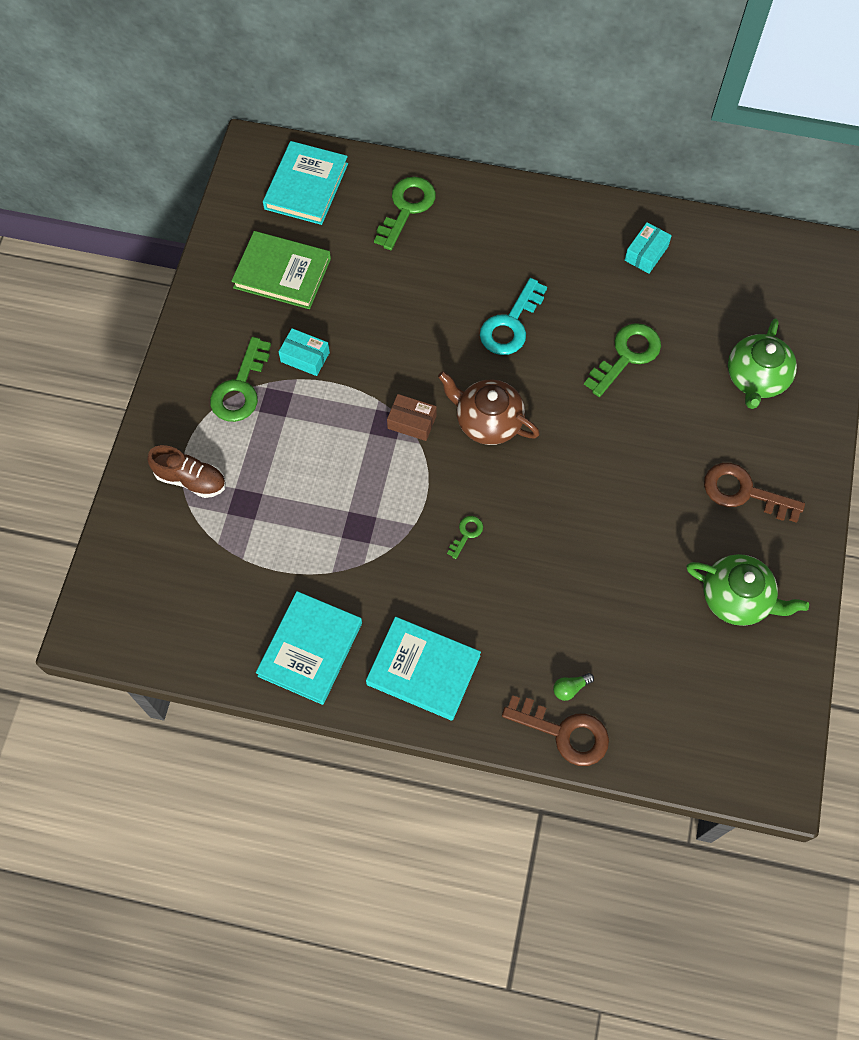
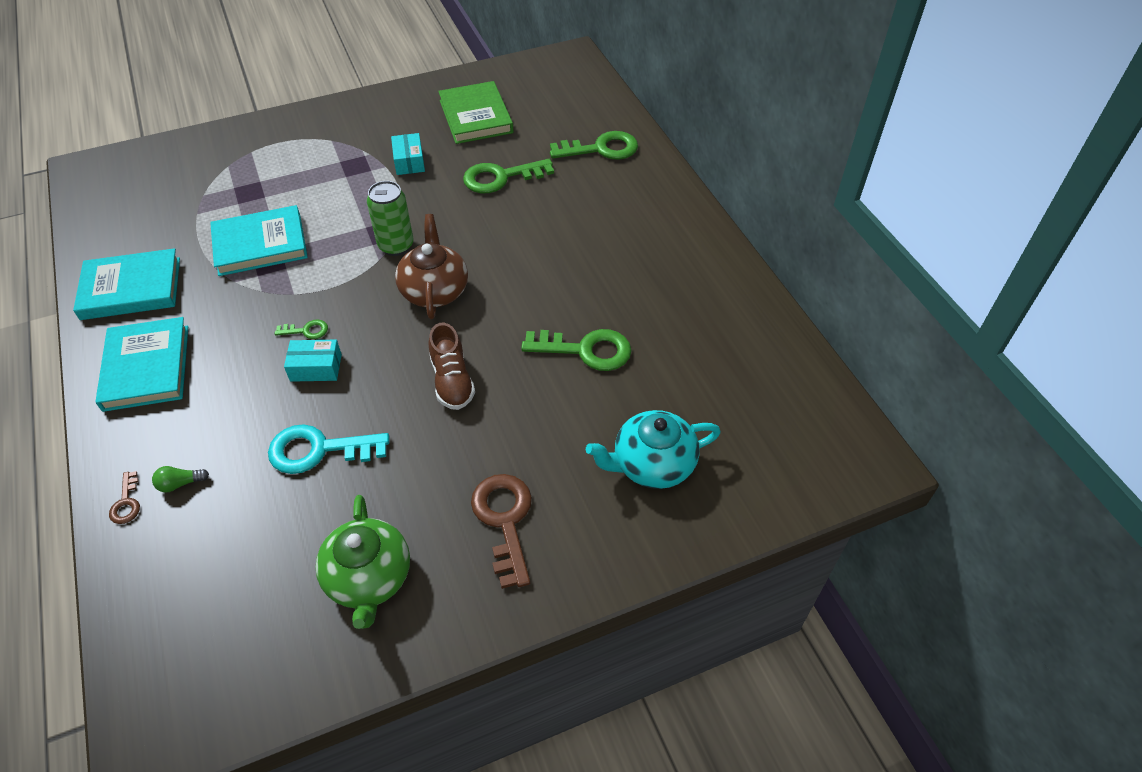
camera: 55 degrees right, 15 degrees down
(191, 479) = (252, 157): brown shoe -> brown shoe (452, 381)
(240, 388) = (353, 143): green key -> green key (500, 177)
(306, 186) = (566, 92): turquoise book -> turquoise book (260, 244)
(412, 422) = (396, 245): brown box -> green can
(510, 324) = (547, 258): turquoise key -> turquoise key (318, 450)
(564, 733) = (126, 503): brown key -> brown key, size x0.49
(570, 688) = (180, 483): green light bulb -> green light bulb turned 45 degrees counterclockwise
(646, 253) = (712, 311): turquoise box -> turquoise box (316, 367)
(756, 378) = (652, 464): green teapot -> turquoise teapot

